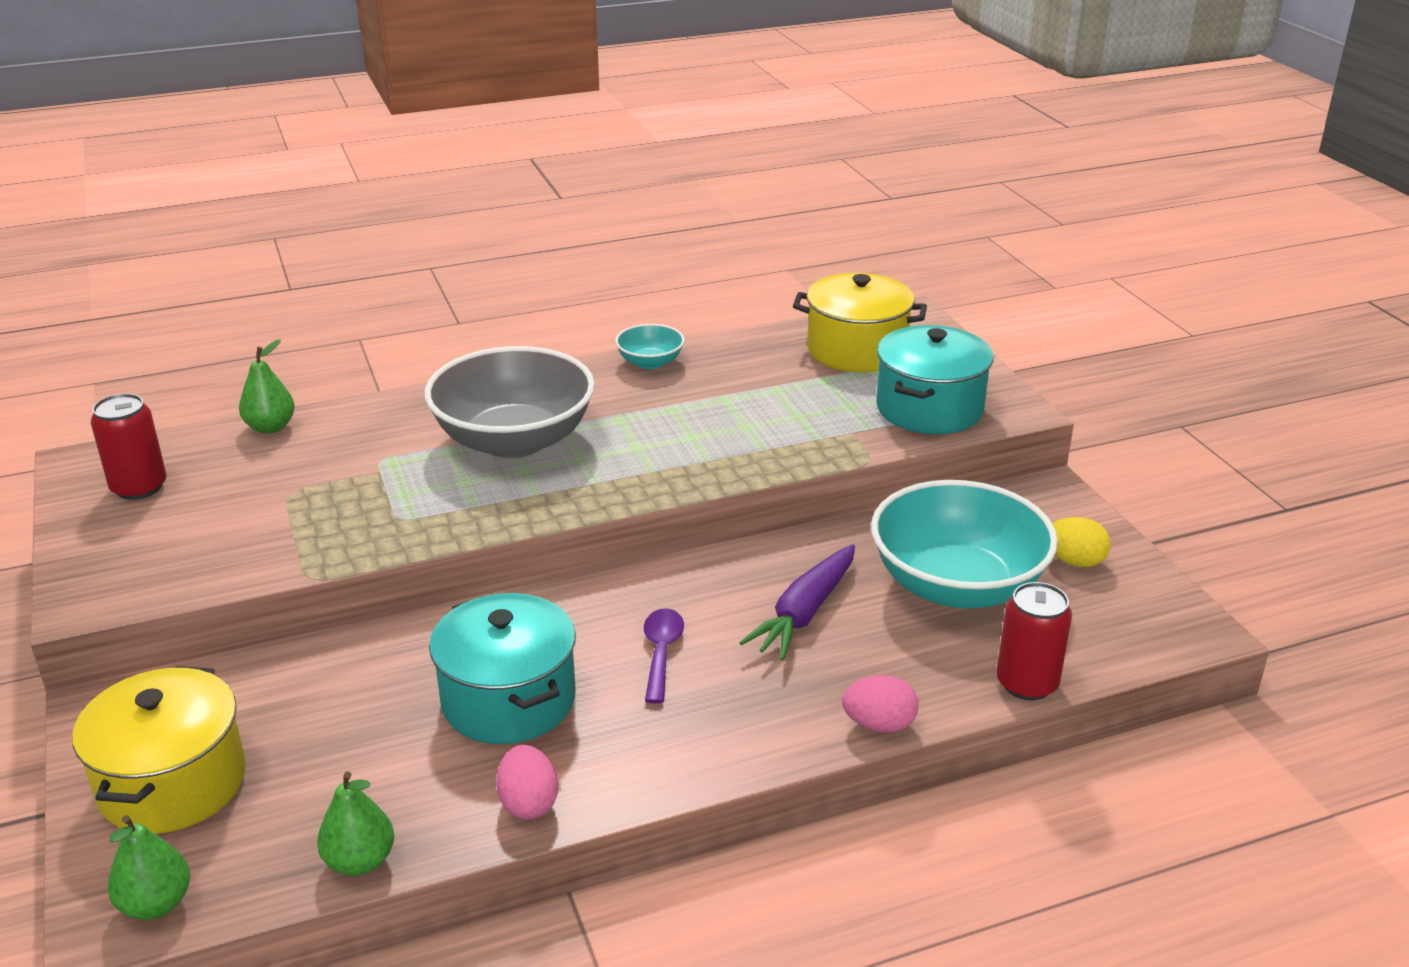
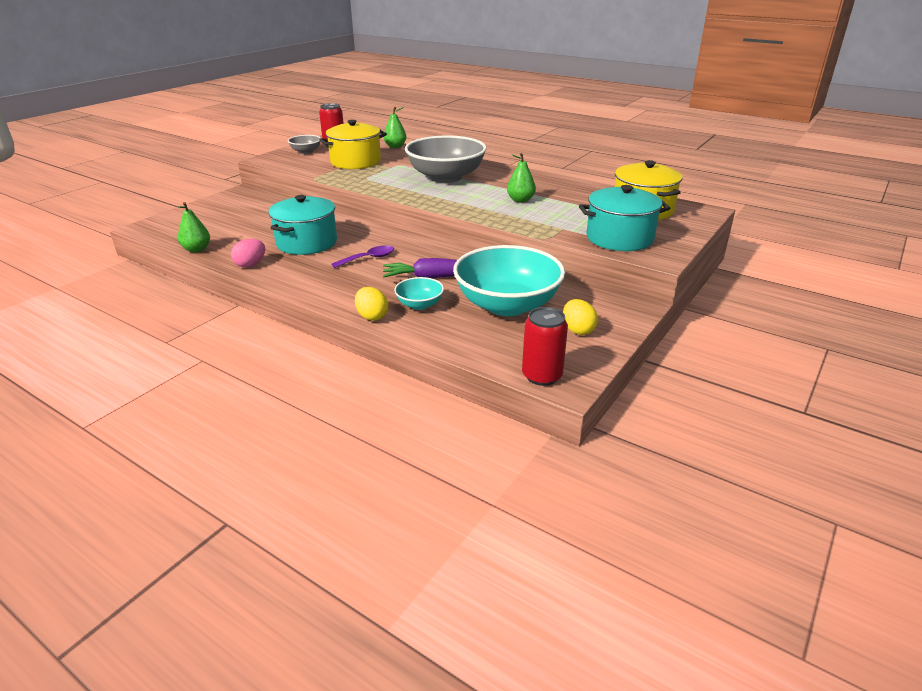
camera: 55 degrees right, 0 degrees up
(123, 534) = (306, 151): none -> grey bowl
(156, 904) = (155, 230): green pear -> green pear (520, 200)
(173, 783) = (213, 212): yellow pot -> yellow pot (355, 162)
(650, 362) = (547, 179): turquoise bowl -> turquoise bowl (419, 304)
(879, 725) = (372, 316): pink egg -> yellow egg
(1027, 683) = (448, 344): red can -> red can (542, 376)

